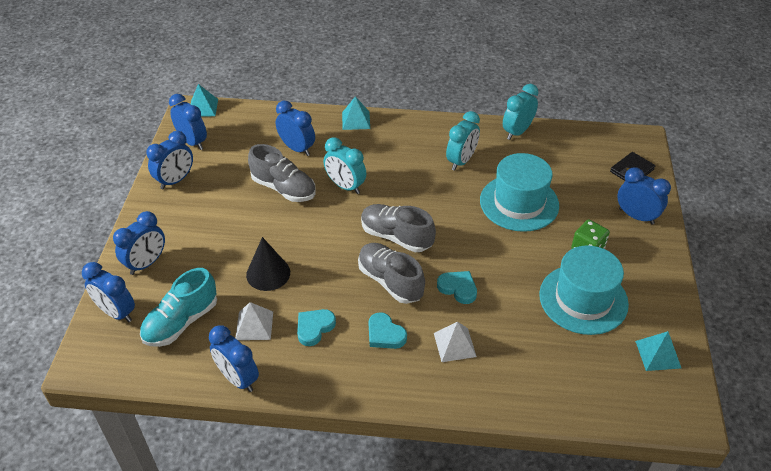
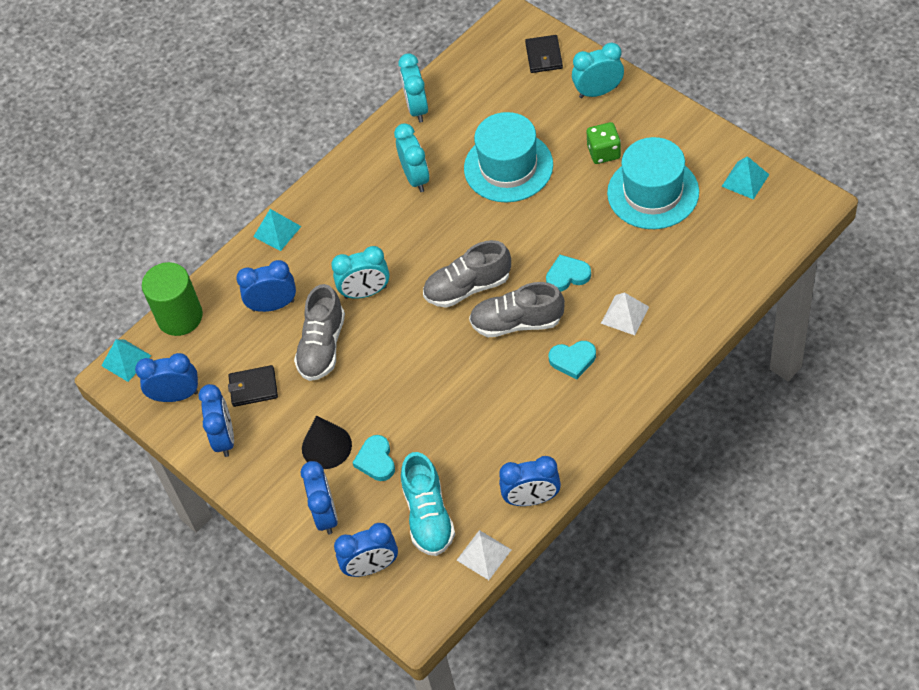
camera: 45 degrees left, 10 degrees up
(225, 173) = (253, 387): none -> black wallet
(253, 113) = (180, 317): none -> green cylinder
(254, 325) = (481, 457): white pyramid -> white pyramid (484, 554)
(268, 273) = (426, 416): black cone -> black cone (326, 446)
(284, 188) = (322, 346): grey shoe -> grey shoe turned 120 degrees clockwise
(314, 328) = (522, 411): turquoise heart -> turquoise heart (376, 460)
(636, 216) = (598, 92): blue clock -> turquoise clock

